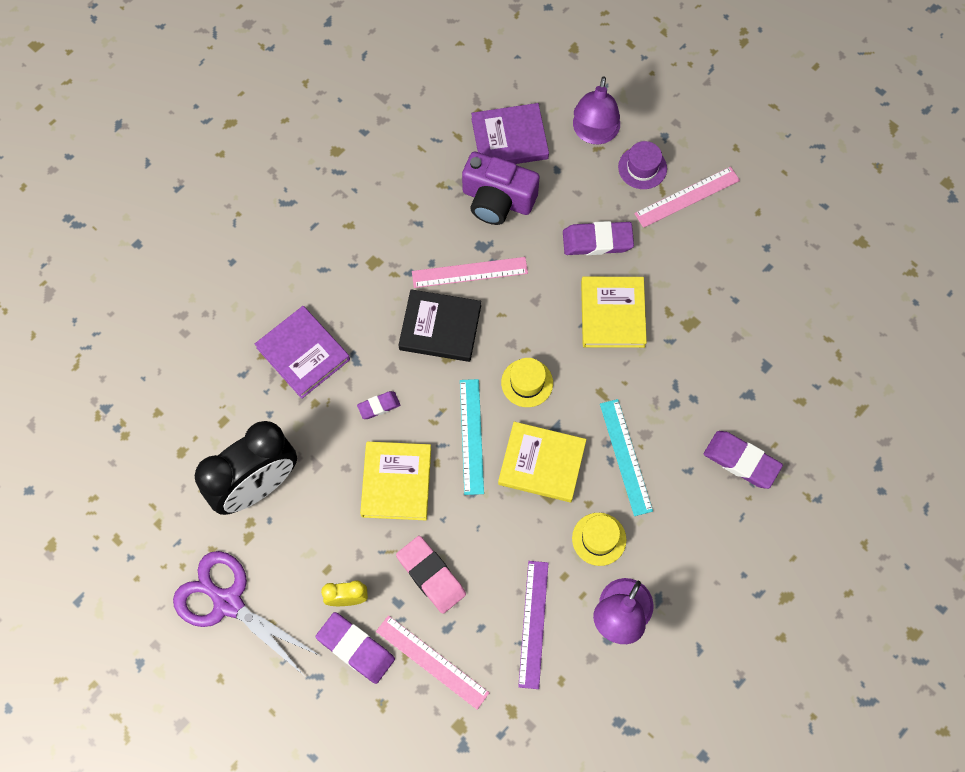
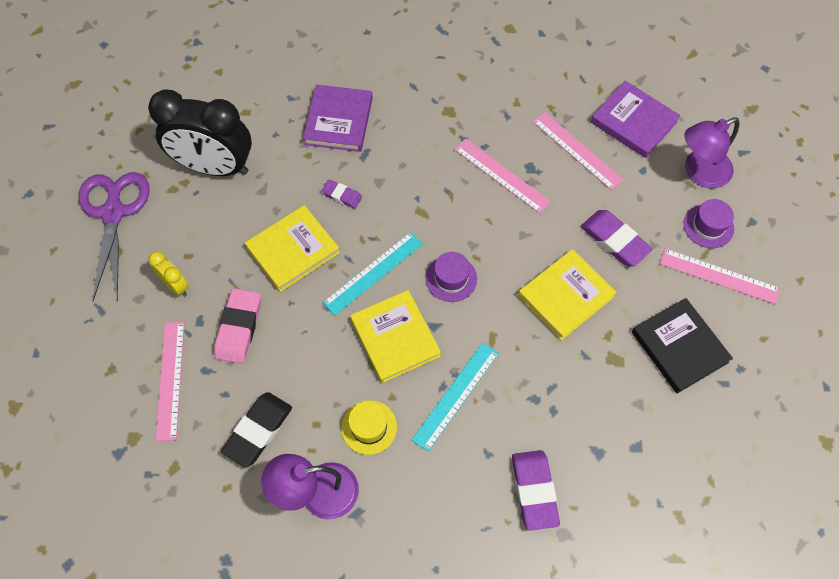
camera: 50 degrees right, 5 degrees down
(355, 648) = (141, 319): purple eraser -> none
(440, 327) = (439, 189): black book -> black book (679, 347)
(497, 200) = (577, 150): purple camera -> pink ruler
(527, 383) = (451, 278): yellow hat -> purple hat
(533, 624) = (258, 431): purple ruler -> black eraser

